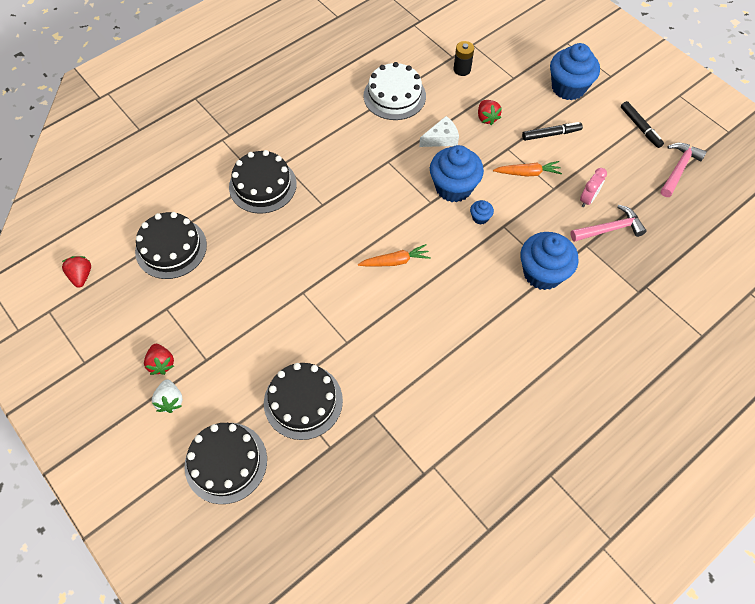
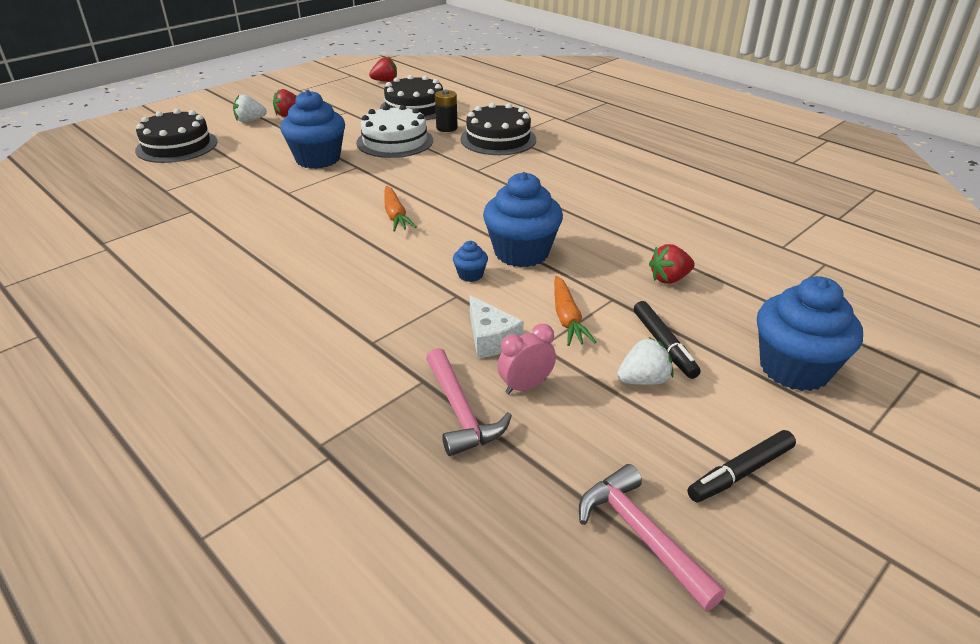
camera: 85 degrees right, 25 degrees down
(303, 401) = (224, 174): black cake -> none
(394, 96) = (672, 205): white cake -> white cake (395, 141)
(441, 139) = (609, 241): white cheese -> white cheese (490, 339)
(462, 69) = (760, 255): black battery -> black battery (446, 128)
(542, 273) = (369, 332): blue cupcake -> blue cupcake (318, 159)
(580, 149) = (643, 380): none -> white strawberry
(588, 199) = (525, 386): pink clock -> pink clock turned 120 degrees clockwise
(678, 169) = (642, 535): pink hammer -> pink hammer turned 150 degrees counterclockwise

